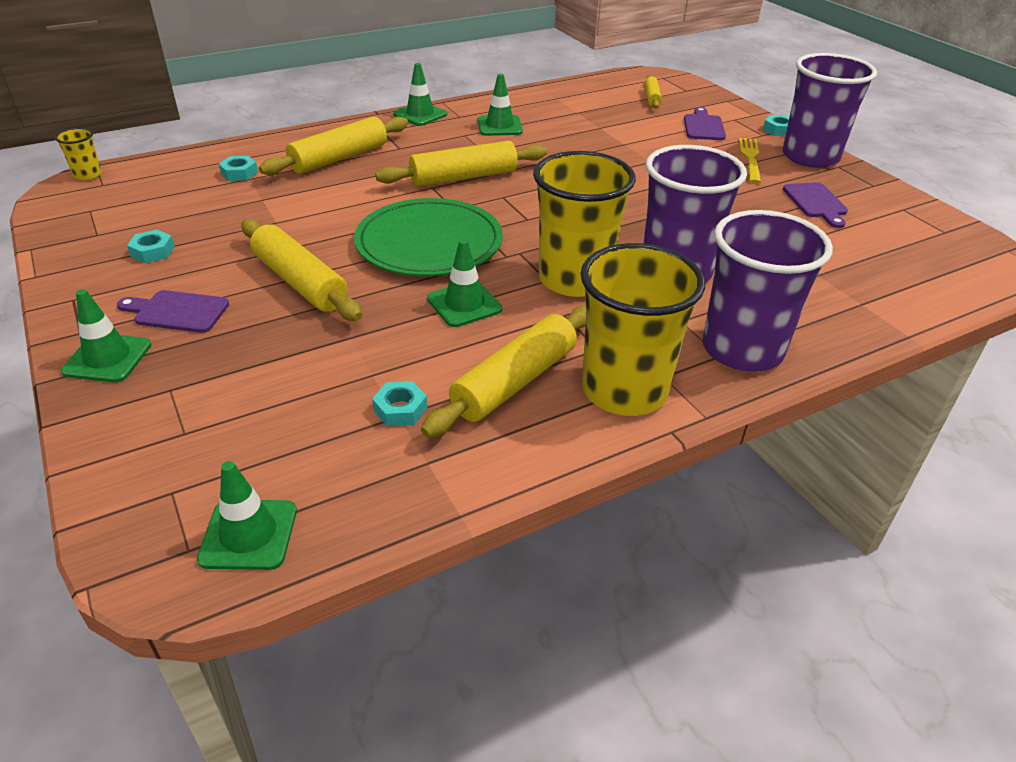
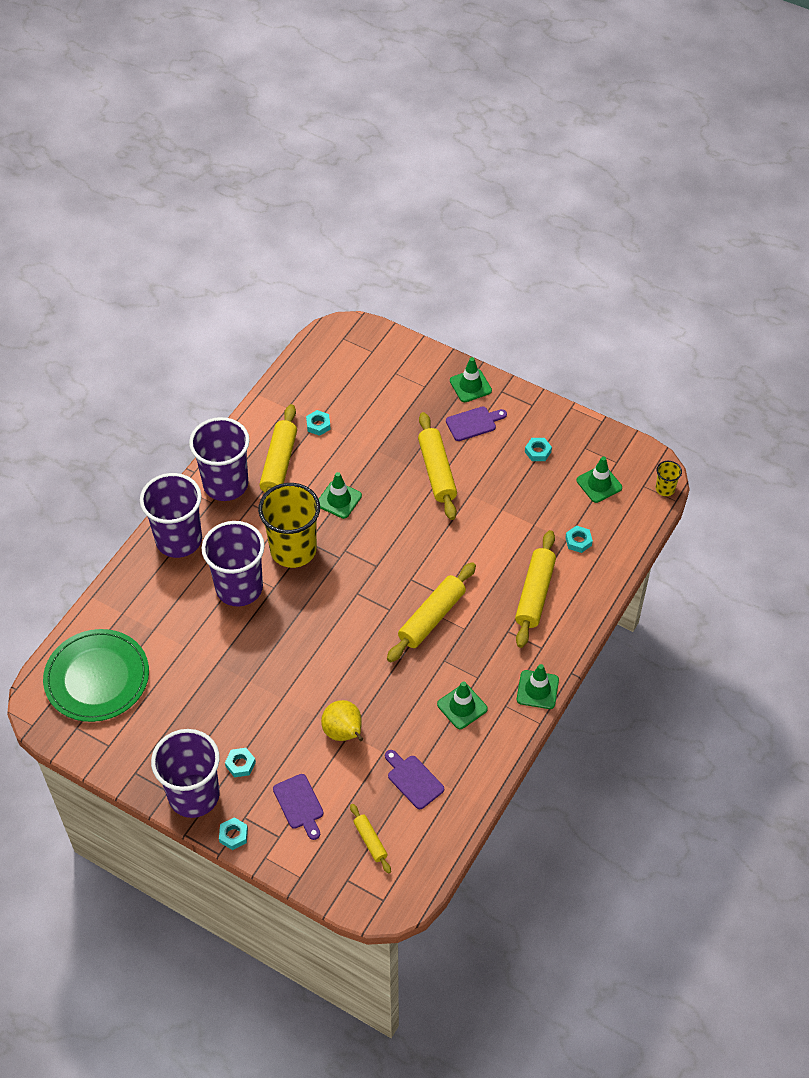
camera: 150 degrees right, 15 degrees up
(249, 534) = (328, 352): green traffic cone -> green traffic cone (599, 484)
(300, 282) = (436, 471): yellow rolling pin -> yellow rolling pin turned 60 degrees clockwise
(429, 243) = (397, 538): green plate -> green plate (97, 678)
(624, 390) = (225, 484): yellow cup -> purple cup
(629, 145) = (344, 733): none -> yellow pear
(750, 159) = (240, 764): yellow fork -> turquoise nut
(816, 203) = (173, 720): purple cutting board -> purple cutting board (413, 780)

